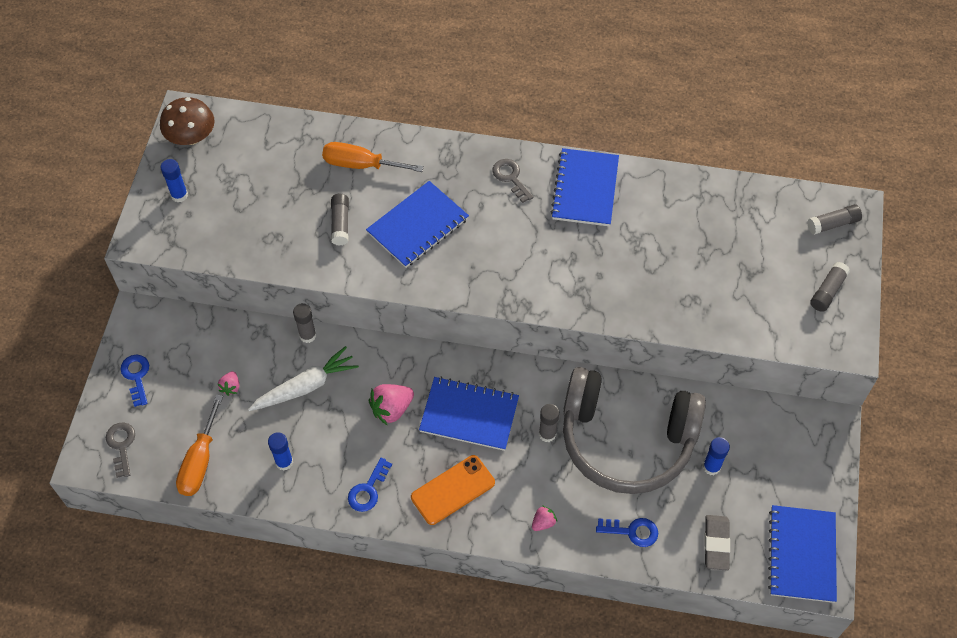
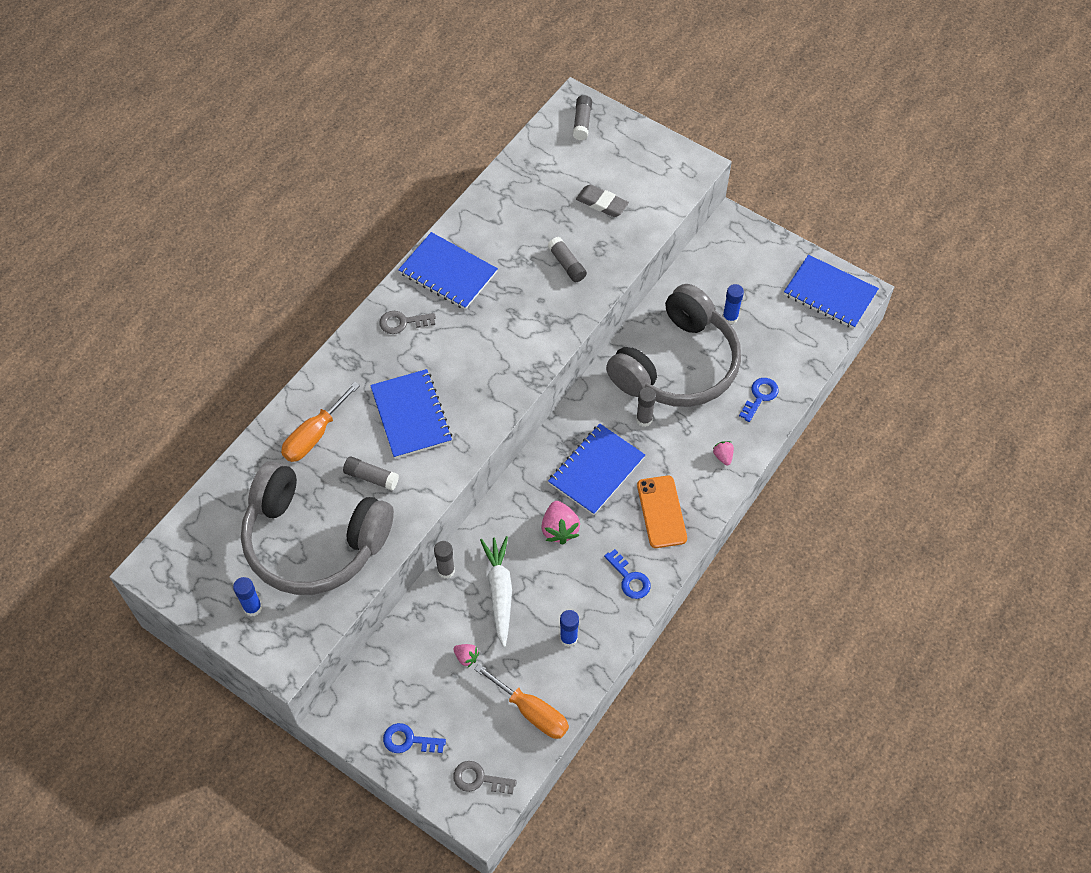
camera: 65 degrees left, 0 degrees up
(191, 137) = (186, 572): brown mushroom -> none
(259, 209) = (313, 541): none -> grey headphones
(716, 544) = (796, 344): grey eraser -> grey eraser (602, 203)
(827, 291) = (641, 155): grey glue stick -> grey glue stick (567, 264)

